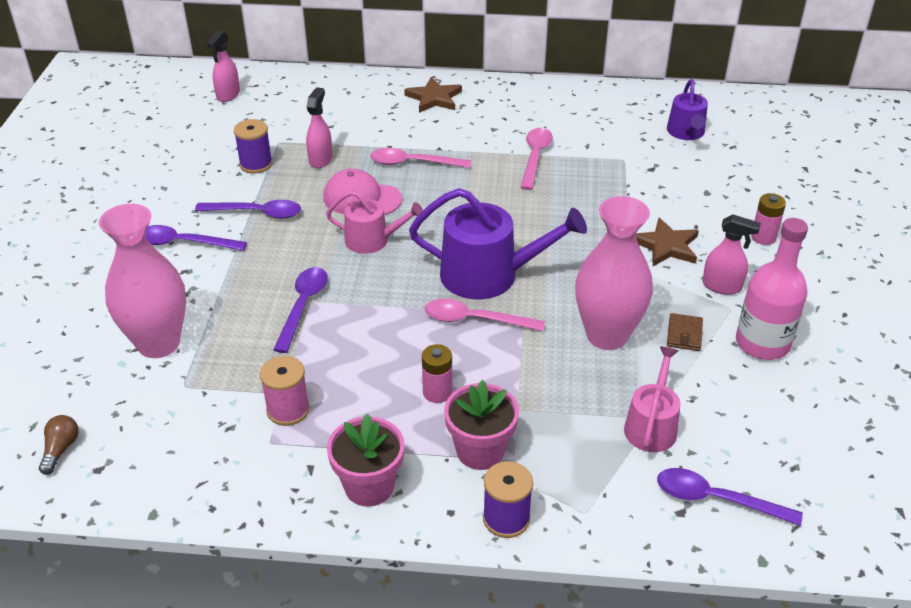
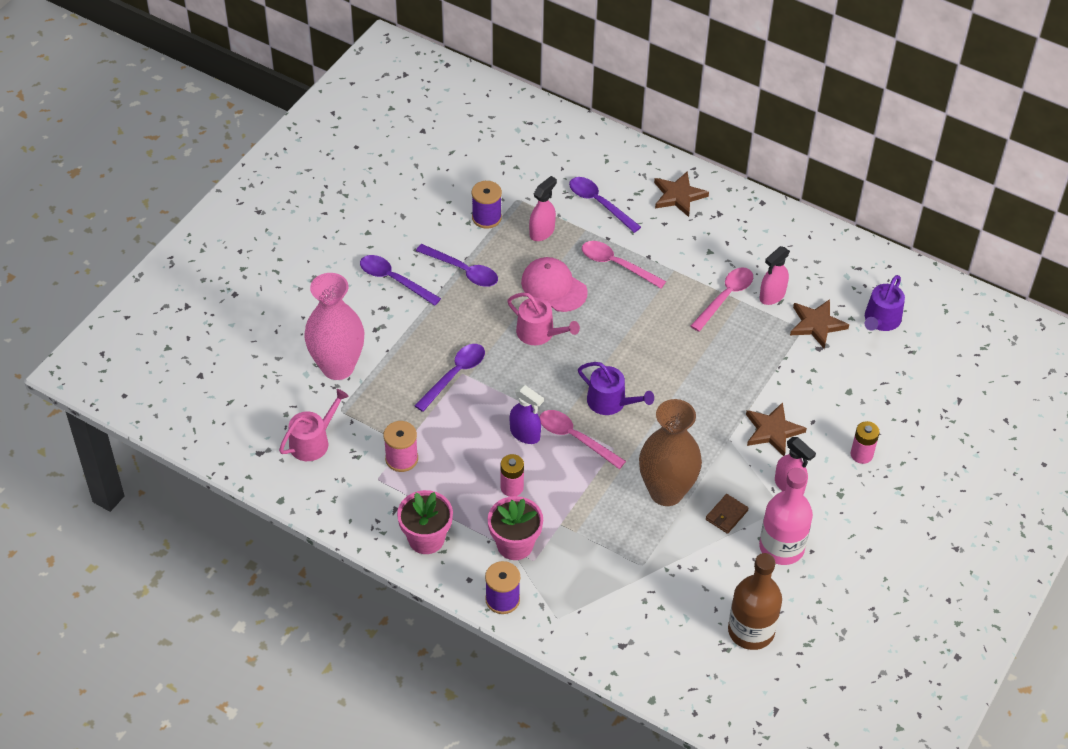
camera: 25 degrees right, 10 degrees up
(61, 449) = (241, 428): brown light bulb -> none
(228, 95) = (500, 127): pink spray bottle -> pink spray bottle (772, 296)
(418, 335) = (525, 434): none -> purple spray bottle
(489, 275) = (611, 402): purple watering can -> purple watering can, size x0.59
(607, 335) = (666, 492): pink vase -> brown vase
(634, 152) = (816, 324): none -> brown star
(651, 426) = (647, 576): pink watering can -> pink watering can (313, 441)
(716, 499) = (652, 647): purple spoon -> purple spoon (599, 203)
(803, 437) = (751, 631): none -> brown bottle

